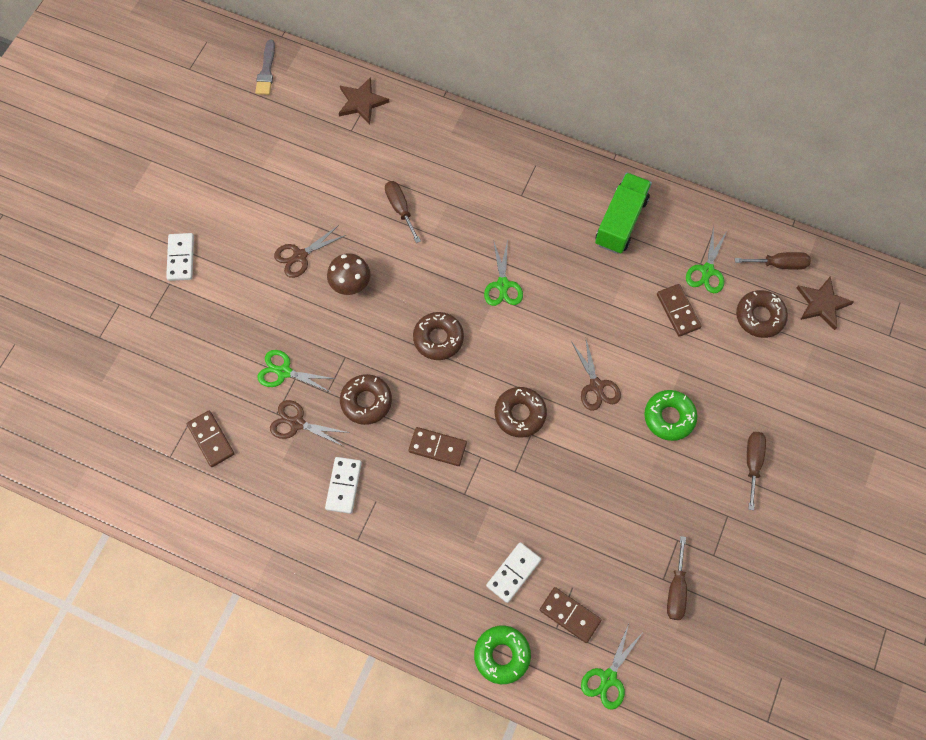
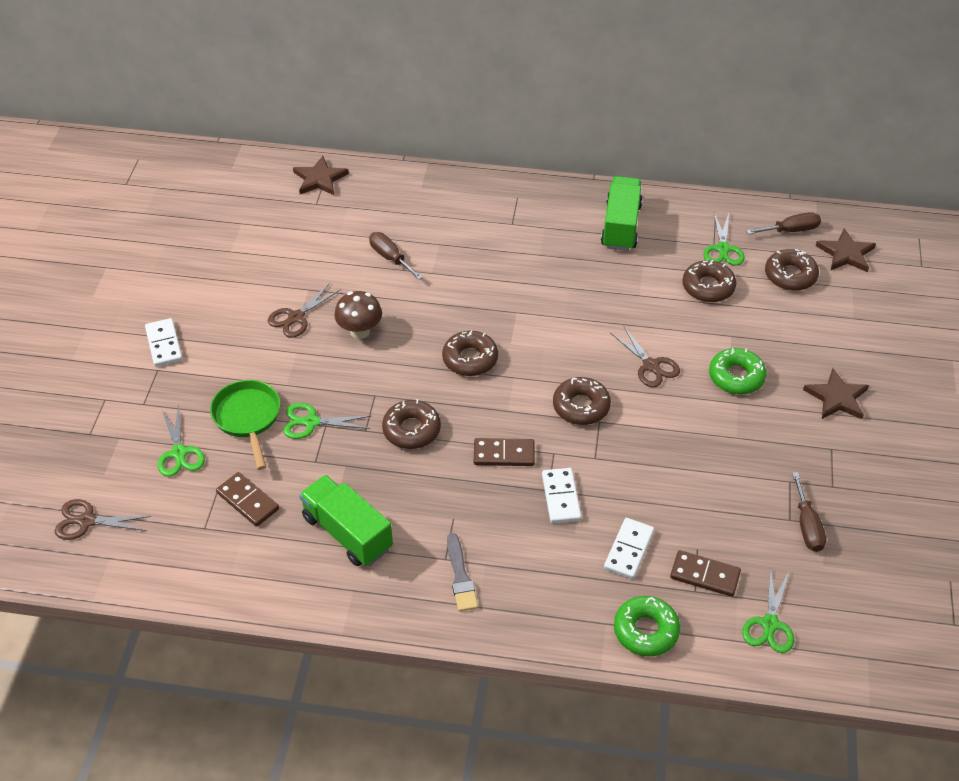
camera: 15 degrees left, 20 degrees down
(232, 354) = (248, 418): none -> green pan
(266, 71) = (210, 171): grey brush -> grey brush (460, 576)
(284, 493) = (347, 533): none -> green truck
(297, 423) = (341, 465): brown scissors -> brown scissors (87, 521)
(343, 485) = (412, 511): white domino -> white domino (561, 497)
(502, 285) = (521, 300): green scissors -> green scissors (179, 453)
(678, 311) = (708, 287): brown domino -> brown donut
(752, 463) = (836, 398): brown screwdriver -> brown star

